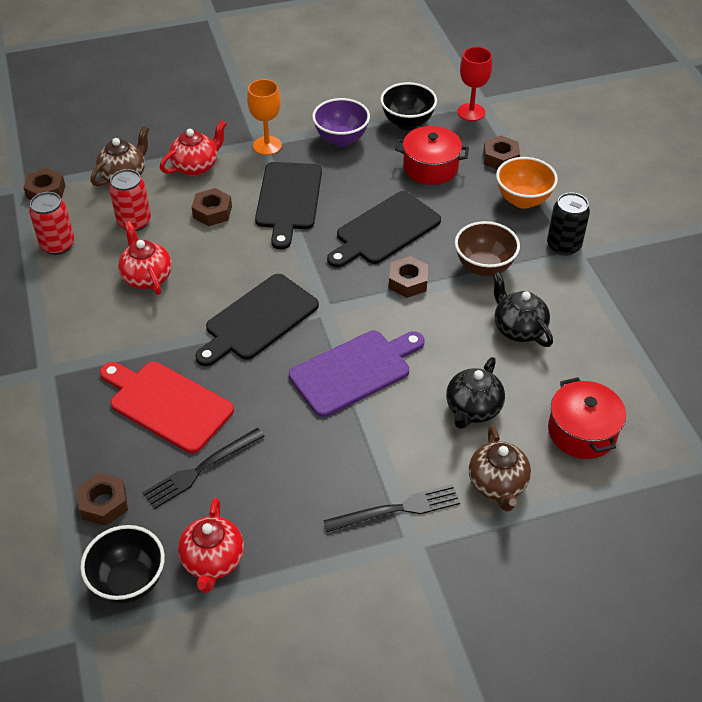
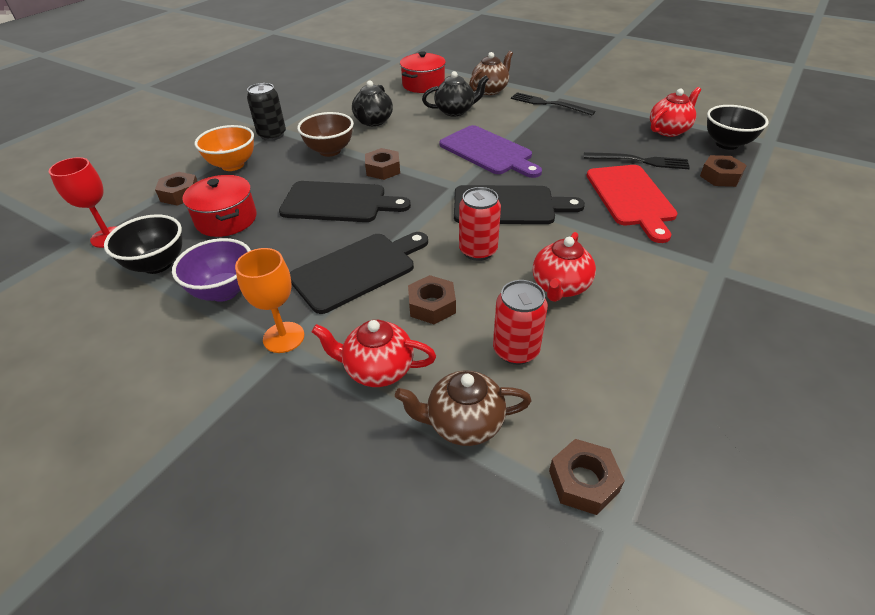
camera: 130 degrees left, 5 degrees down
(58, 245) = (624, 383): red can -> red can (478, 251)
(354, 371) = (488, 152): purple cutting board -> purple cutting board turned 150 degrees counterclockwise

